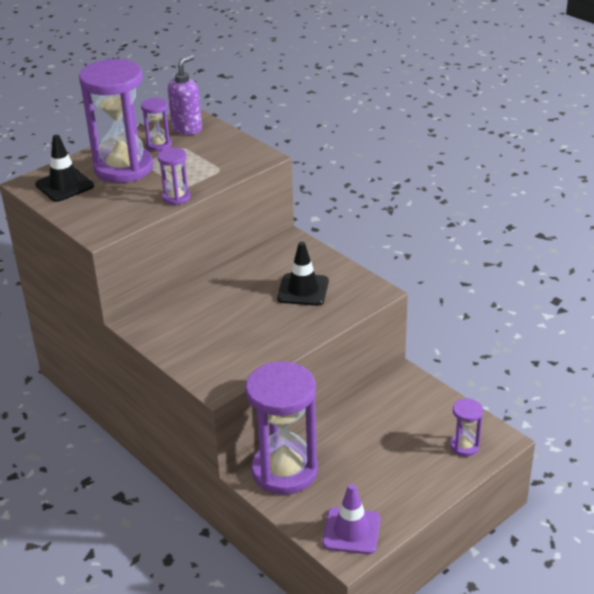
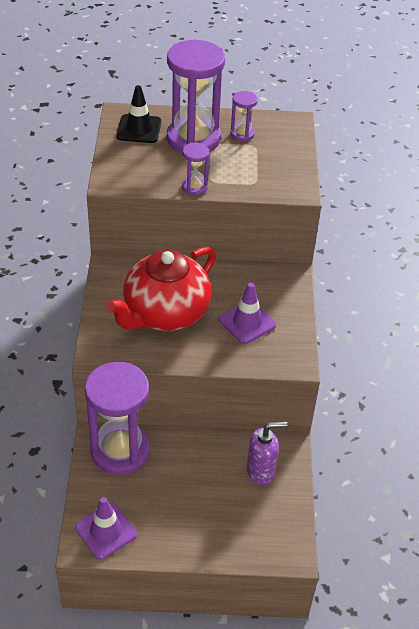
camera: 40 degrees right, 10 degrees up
(187, 129) = (279, 132): purple soap dispenser -> purple soap dispenser (261, 471)
(230, 324) = (165, 313): none -> red teapot
(303, 290) = (247, 322): black traffic cone -> purple traffic cone
(464, 446) = (260, 536): purple hourglass -> none

